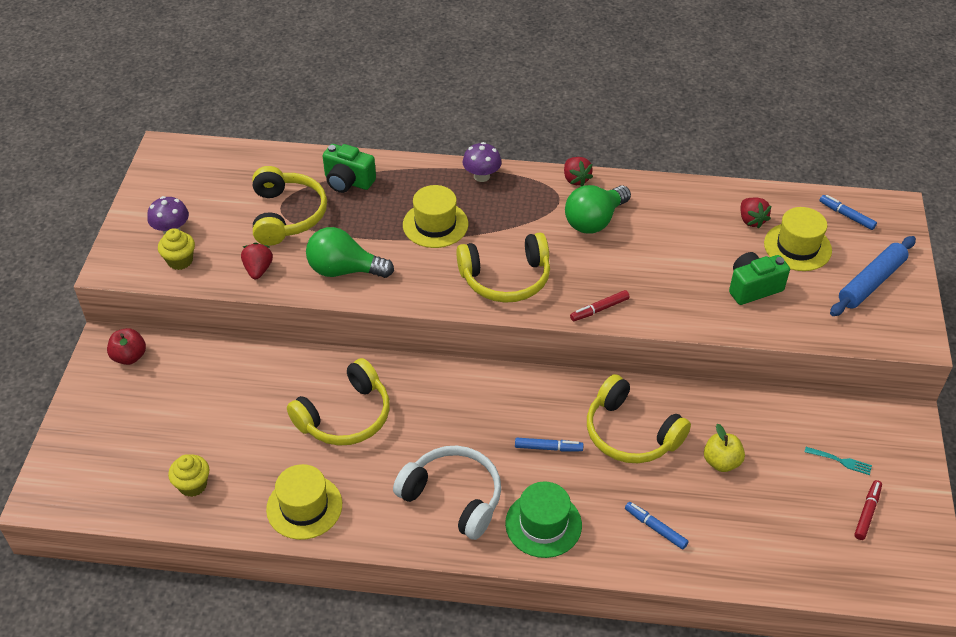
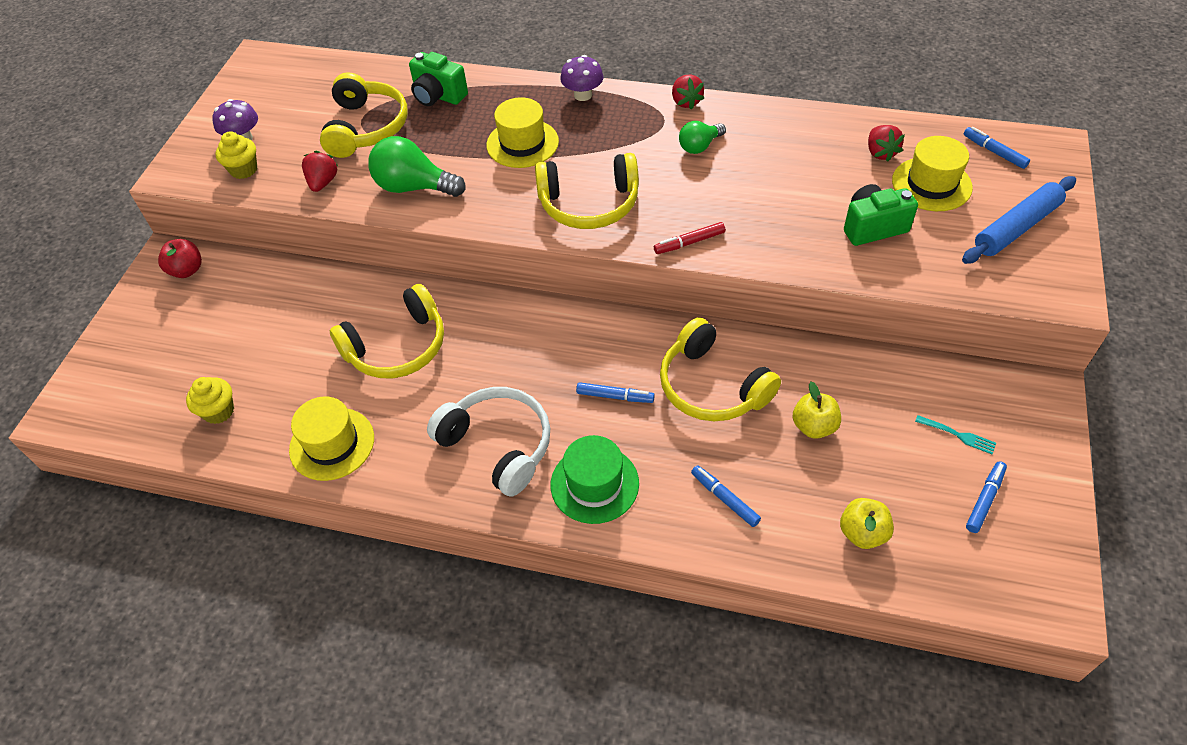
camera: 10 degrees right, 5 degrees up
(594, 221) = (699, 146): green light bulb -> green light bulb, size x0.59
(772, 547) = (862, 533): none -> yellow apple
(867, 513) = (984, 500): red marker -> blue marker

